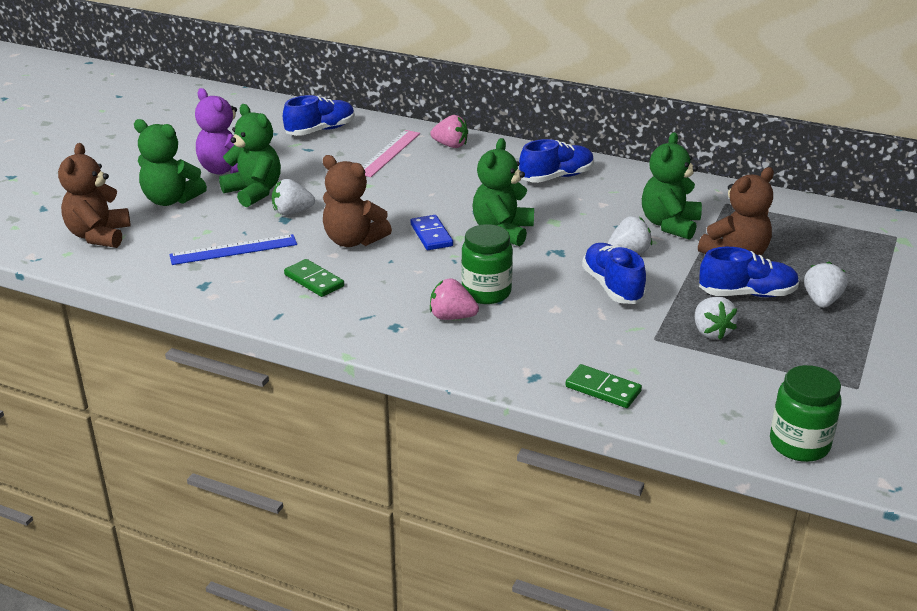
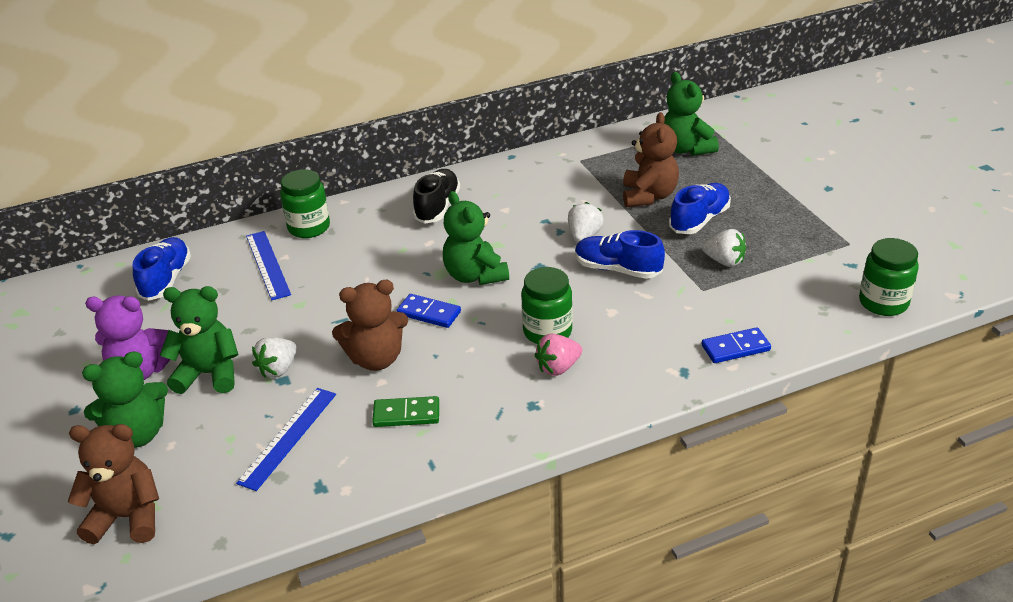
camera: 45 degrees left, 5 degrees up
(99, 236) = (127, 517): brown teddy bear -> brown teddy bear turned 135 degrees clockwise
(388, 153) = (267, 264): pink ruler -> blue ruler
(450, 145) = (309, 227): pink strawberry -> green jar
(556, 177) = (437, 207): blue shoe -> black shoe
(603, 389) = (735, 348): green domino -> blue domino
(669, 225) = (574, 198): green teddy bear -> green teddy bear (686, 149)
(821, 301) = (743, 197): white strawberry -> none

